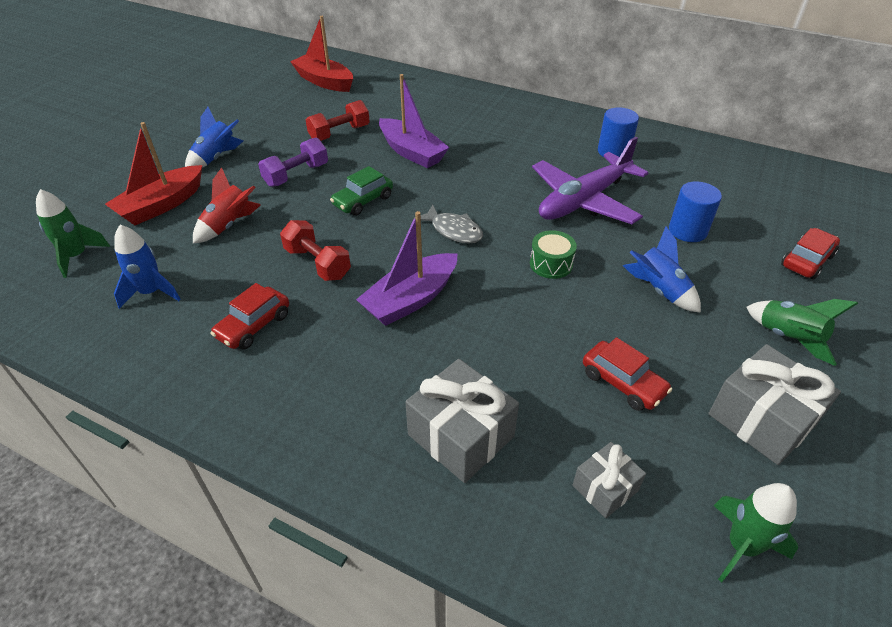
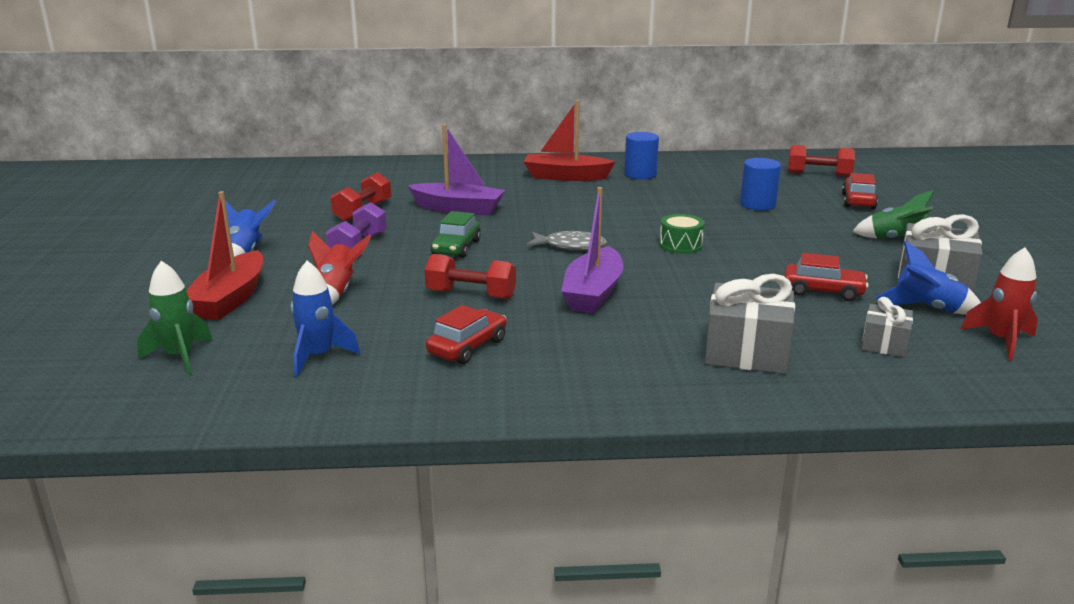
camera: 30 degrees left, 20 degrees down
(254, 326) = (467, 347): red car -> red car turned 150 degrees counterclockwise
(324, 82) = (290, 181): red boat -> red boat (565, 177)
(584, 201) = (656, 206): purple plane -> none
(659, 290) = (781, 239): blue rocket -> blue rocket (927, 308)
(741, 546) = (1001, 341): green rocket -> red rocket
(804, 205) = (818, 174): none -> red dumbbell

